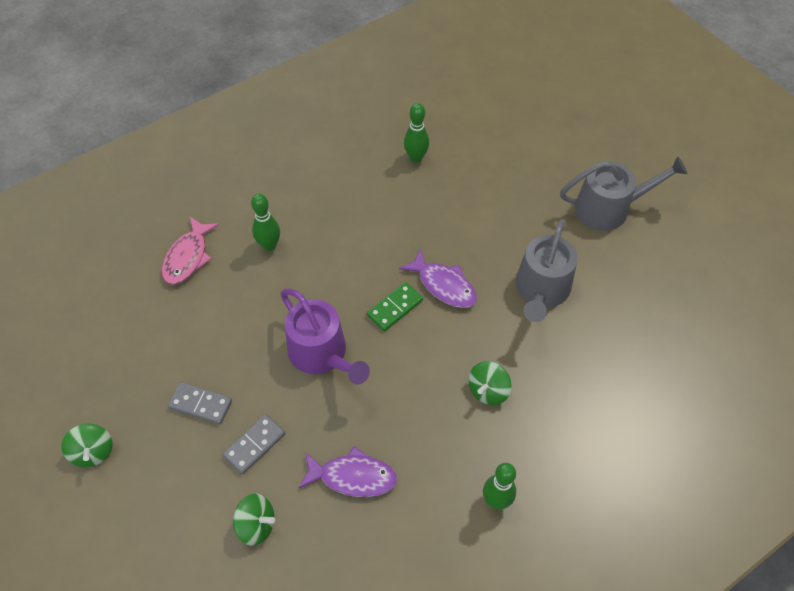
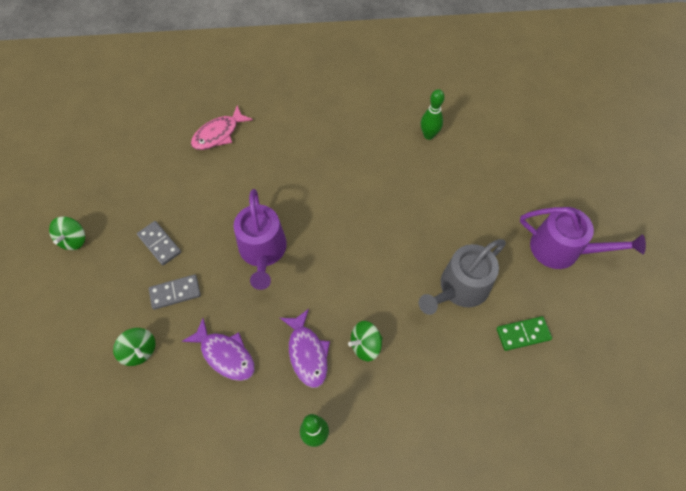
camera: 30 degrees right, 5 degrees up
(269, 245) = (278, 152): green bowling pin -> none
(395, 308) = (337, 244): green domino -> green domino (523, 334)
(443, 285) = (385, 245): purple fish -> purple fish (307, 353)
(608, 208) = (562, 249): grey watering can -> purple watering can

